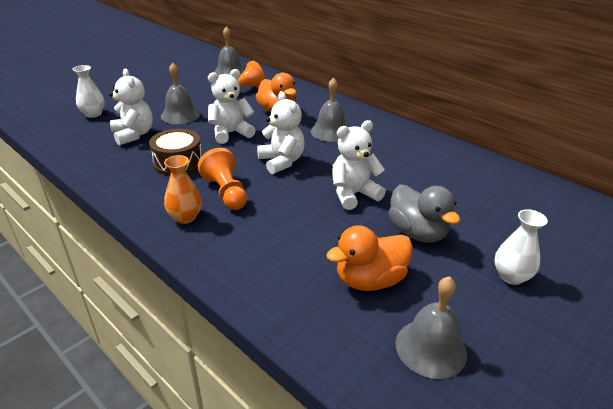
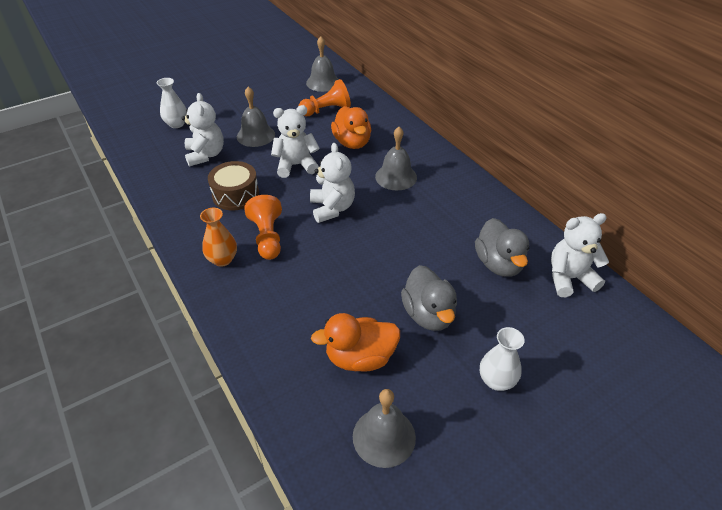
camera: 15 degrees right, 10 degrees up
(353, 194) = (386, 259): white teddy bear -> white teddy bear (569, 278)
(458, 184) = (498, 264): none -> grey duck

